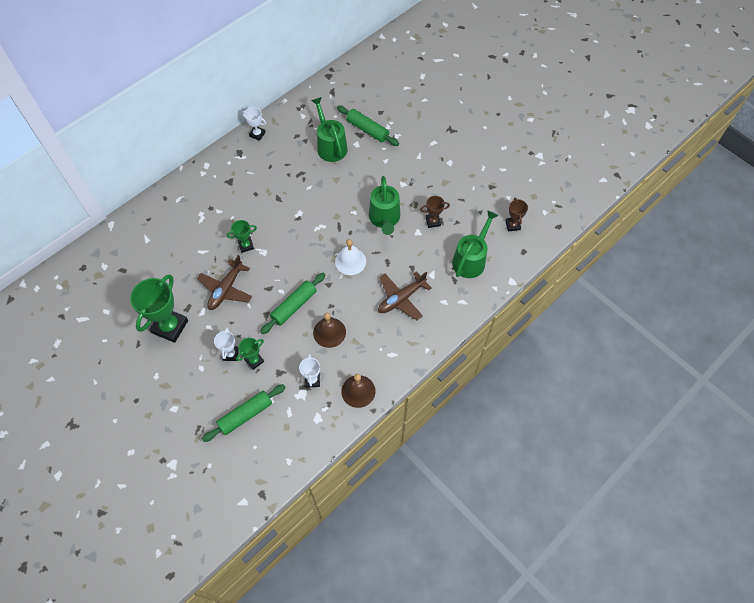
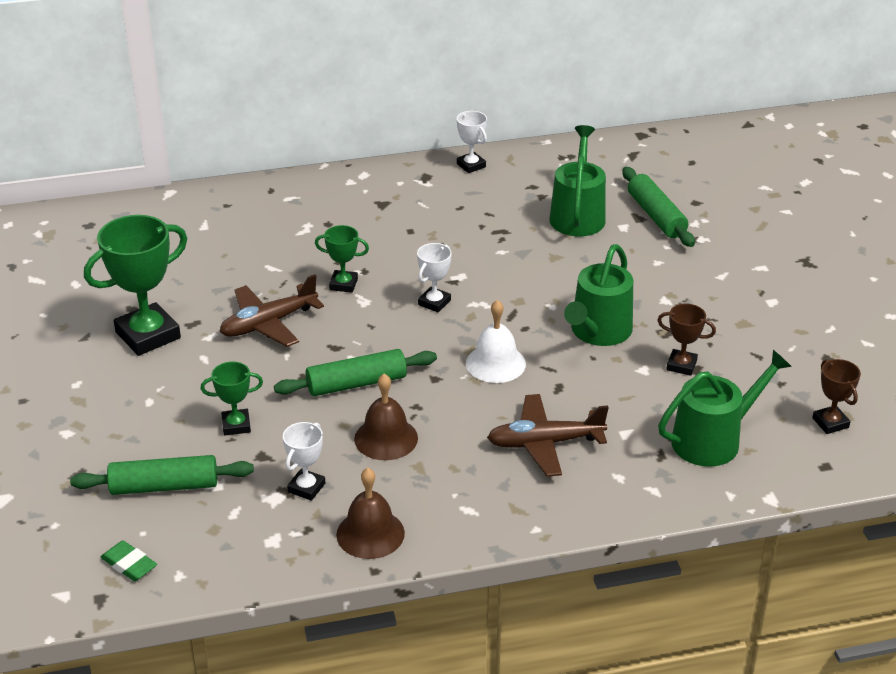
camera: 30 degrees right, 25 degrees down
(231, 354) = (207, 403): white trophy -> white trophy (434, 302)
(261, 468) = (129, 564): none -> green eraser
(512, 225) = (830, 423): brown trophy -> brown trophy turned 45 degrees counterclockwise

